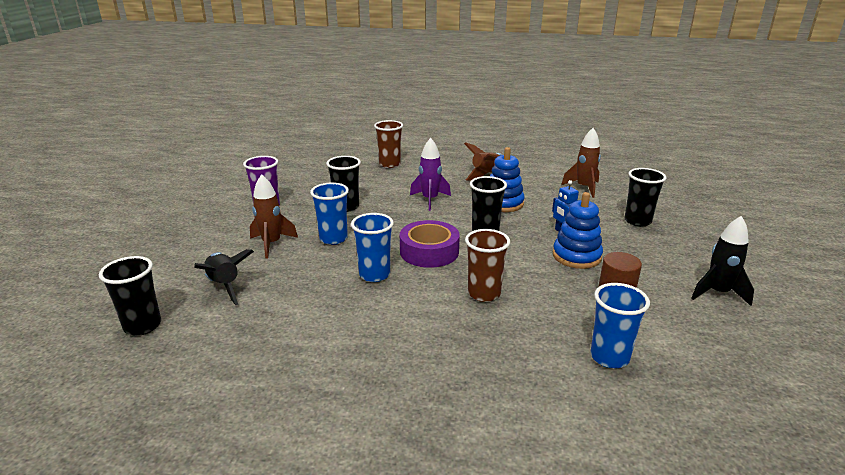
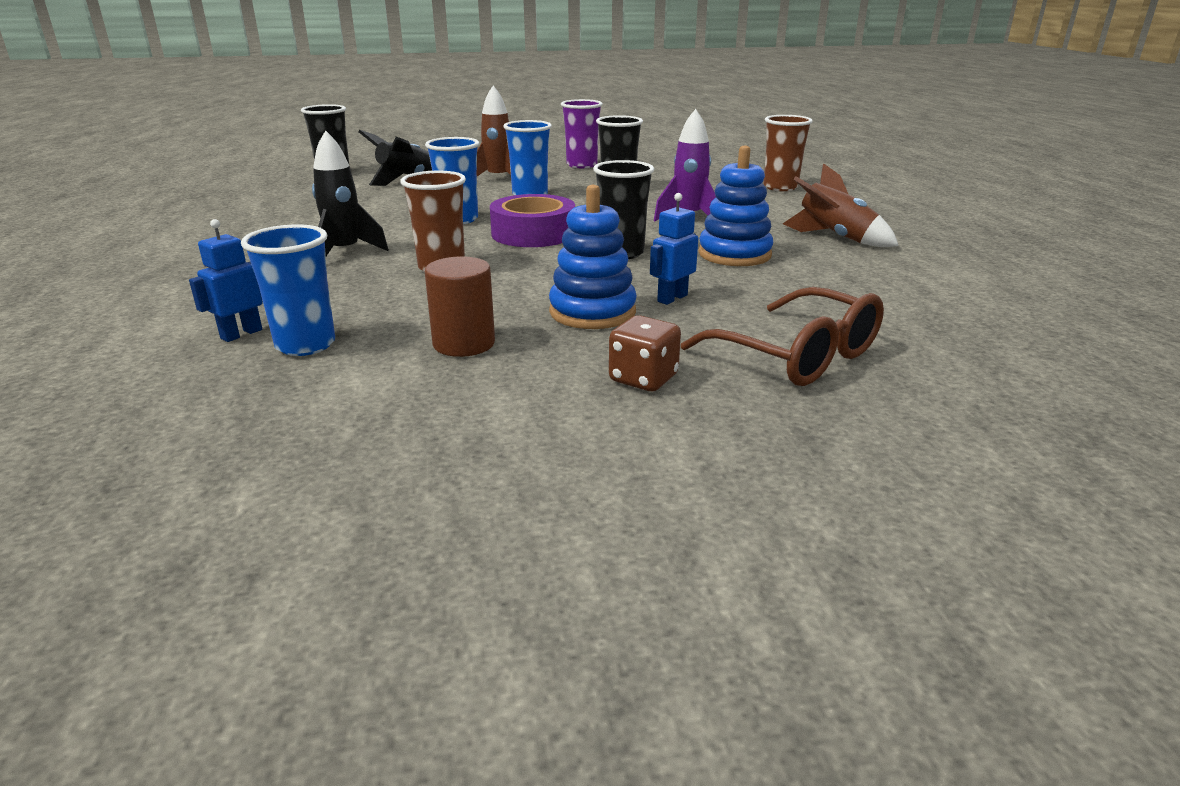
camera: 70 degrees right, 0 degrees up
(584, 188) = (898, 304): brown rocket -> none
(587, 386) = (241, 334): none -> blue robot
(637, 221) = (798, 356): black cup -> brown glasses
(660, 259) = (643, 378): none -> brown dice
(717, 293) = (539, 435): black rocket -> black rocket (345, 252)

